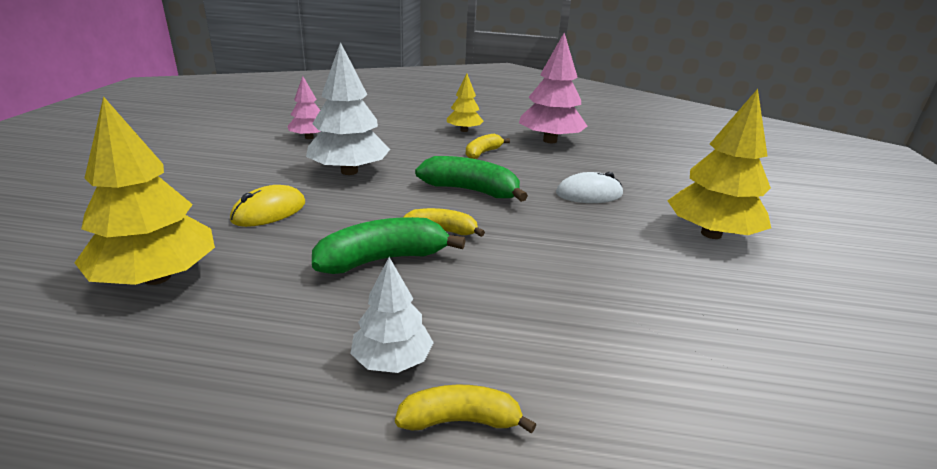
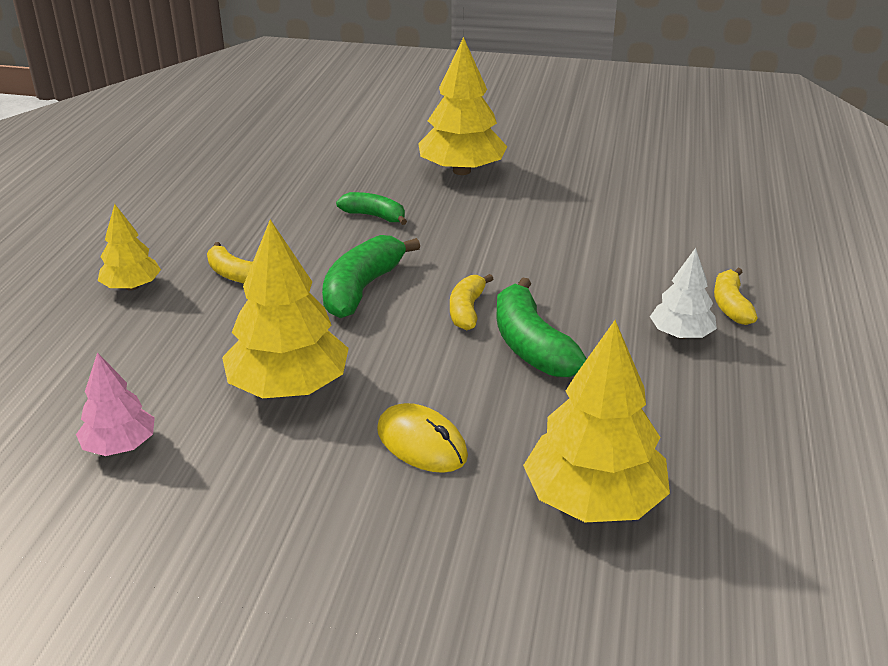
camera: 85 degrees left, 5 degrees up
(349, 171) = (289, 387): white tree -> yellow tree
(550, 140) = (197, 221): pink tree -> none
(589, 194) = (374, 216): white mouse -> green banana

